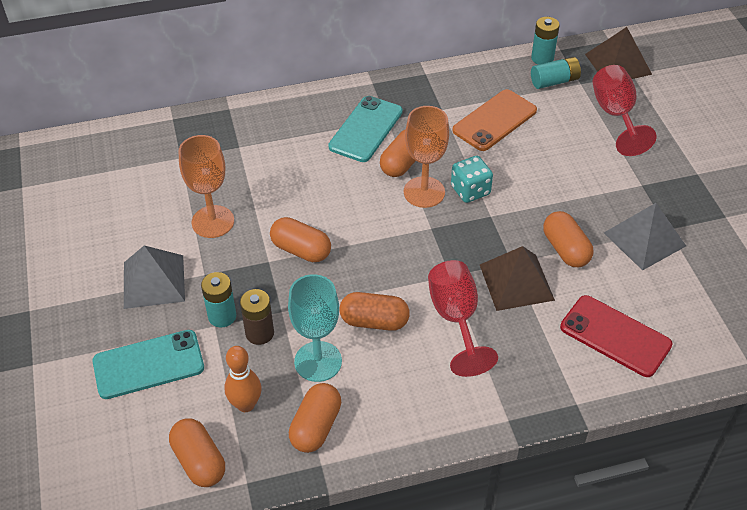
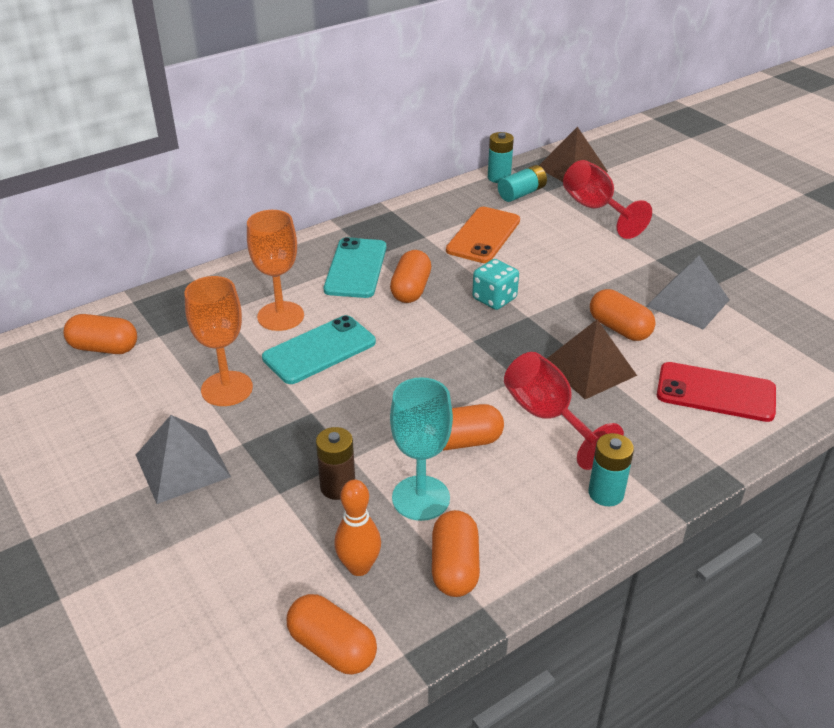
camera: 20 degrees left, 10 degrees down
(148, 364) = (216, 556): turquoise phone -> turquoise phone (319, 350)
(222, 316) = (284, 481): turquoise battery -> turquoise battery (606, 493)
(301, 250) = (343, 393): orange capsule -> orange capsule (104, 348)
(424, 192) = (448, 310): orange goblet -> orange goblet (280, 316)

